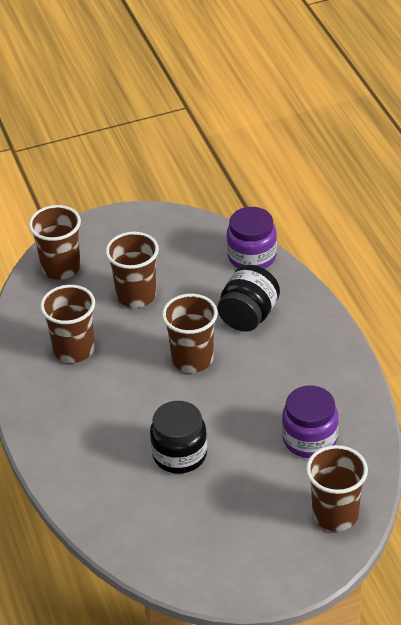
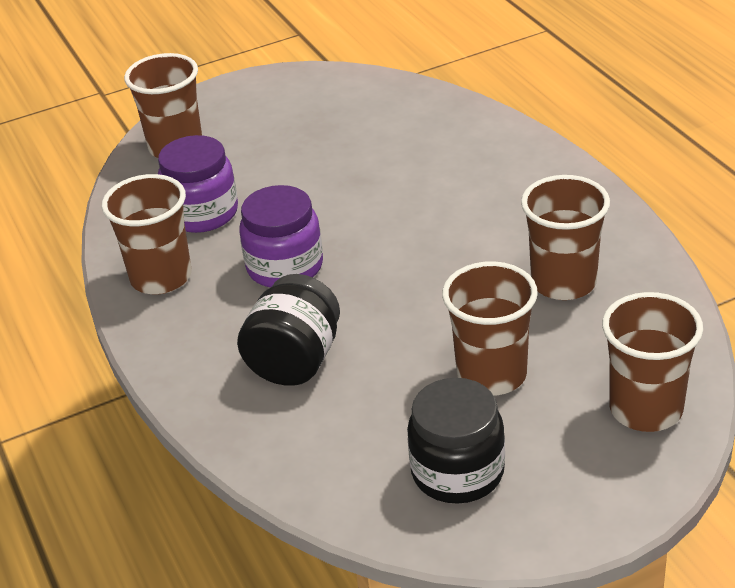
camera: 175 degrees right, 5 degrees down
(179, 454) = (372, 180): black jar -> black jar (457, 472)
(192, 359) = (376, 289): brown cup -> brown cup (161, 277)
(252, 257) = (296, 468): purple jar -> purple jar (285, 267)

